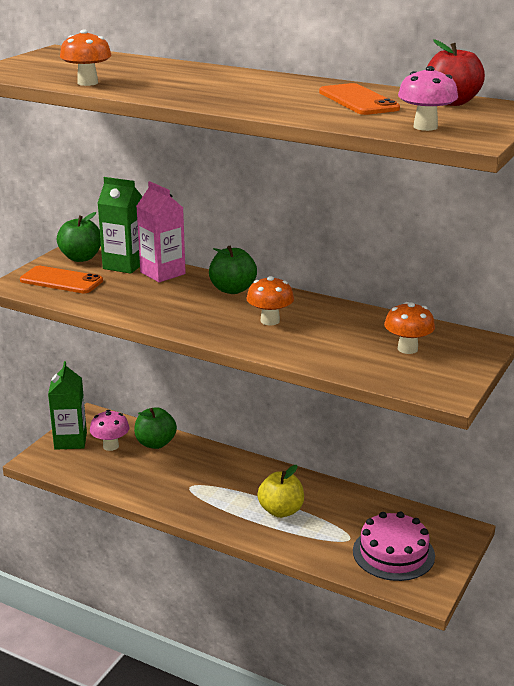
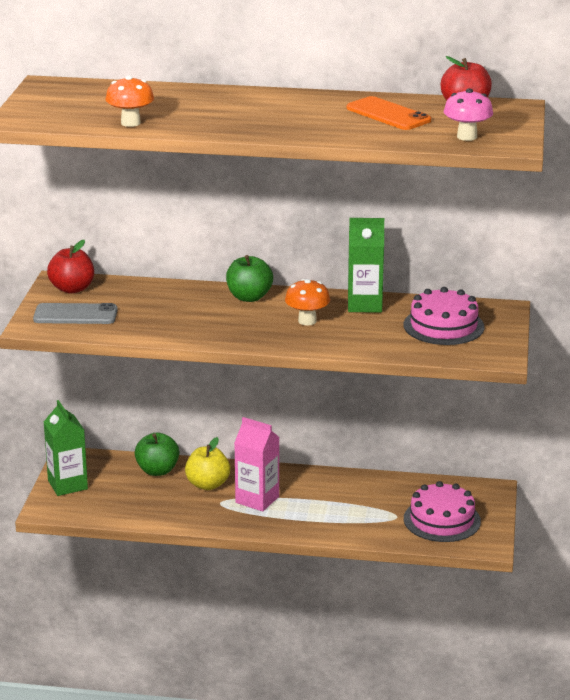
camera: 20 degrees left, 0 degrees up
(61, 281) = (75, 315): orange phone -> grey phone
(81, 258) = (72, 289): green apple -> red apple
(111, 446) = (113, 482): pink mushroom -> none
(124, 265) = (123, 289): green carton -> green carton (364, 305)
(162, 273) = (168, 291): pink carton -> pink carton (257, 499)
(281, 511) = (320, 506): yellow apple -> yellow apple (207, 484)
(407, 349) = (443, 326): orange mushroom -> pink cake

